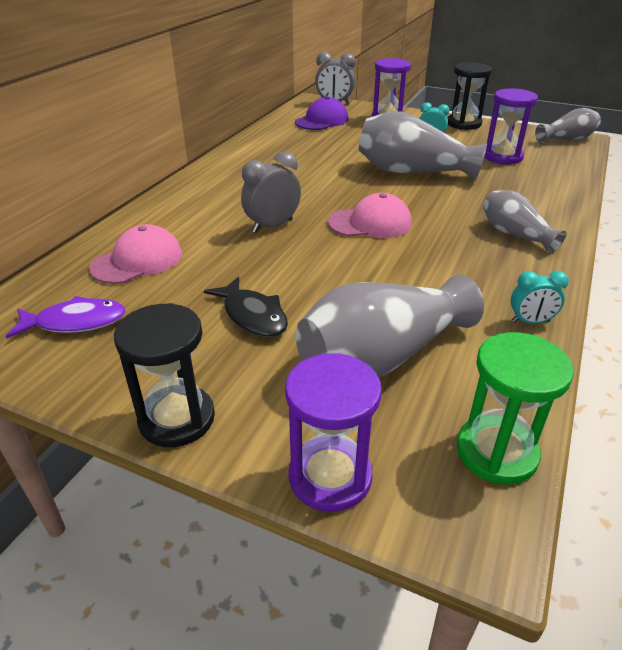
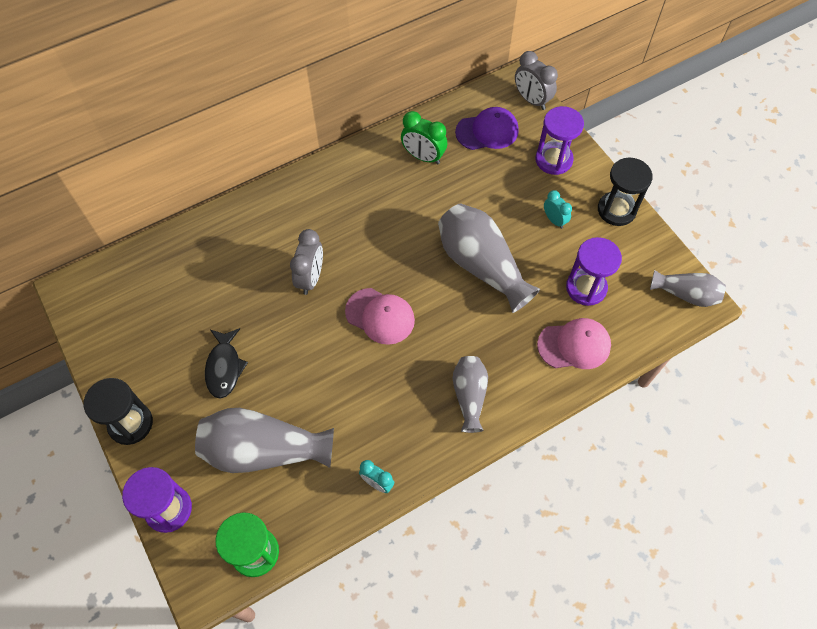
camera: 35 degrees right, 25 degrees up
(75, 322) = (130, 310): purple fish -> none
(137, 261) = (199, 267): pink cap -> pink cap (574, 345)
(272, 226) = (310, 278): grey clock -> grey clock turned 105 degrees clockwise
(288, 142) = (423, 157): none -> green clock

